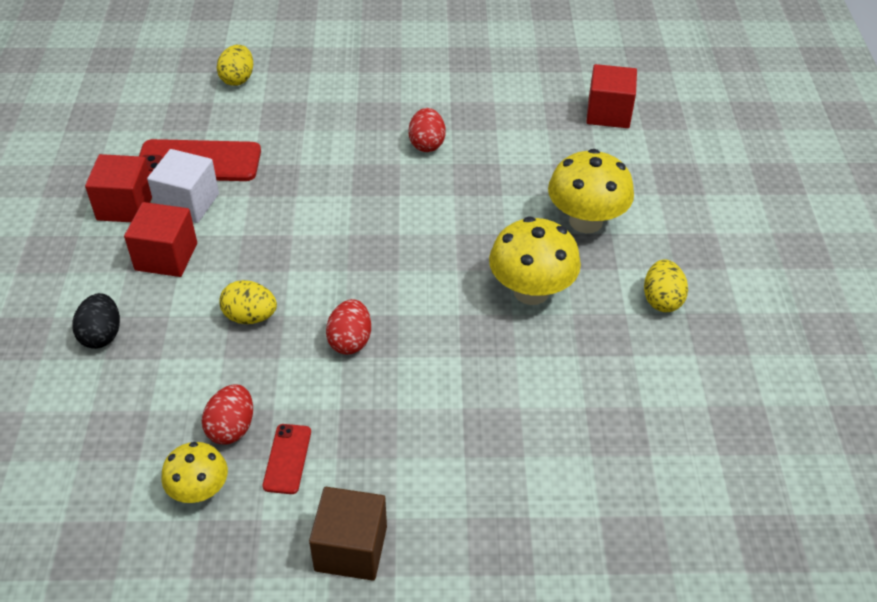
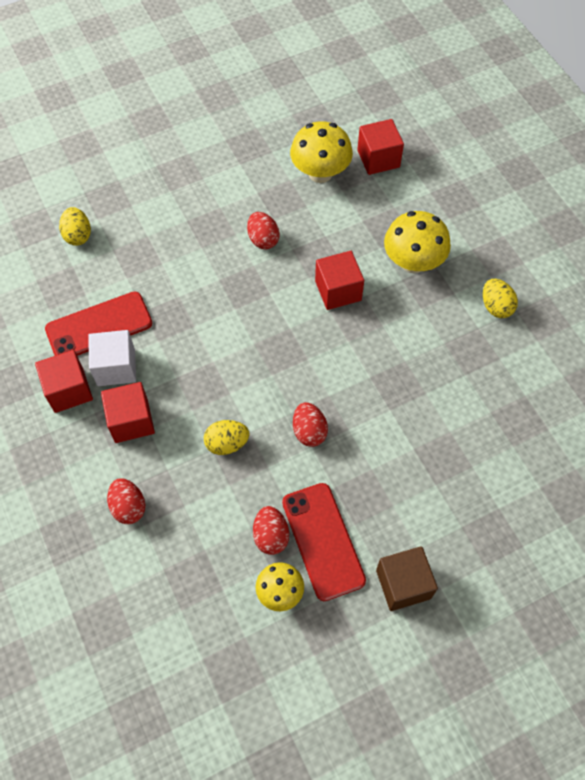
camera: 25 degrees left, 15 degrees up
(102, 335) = (128, 507): black egg -> red egg
(287, 459) = (323, 541): red phone -> red phone, size x1.96
(478, 218) = (338, 290): none -> red cube
(531, 291) = (408, 337): yellow mushroom -> yellow mushroom (320, 173)

